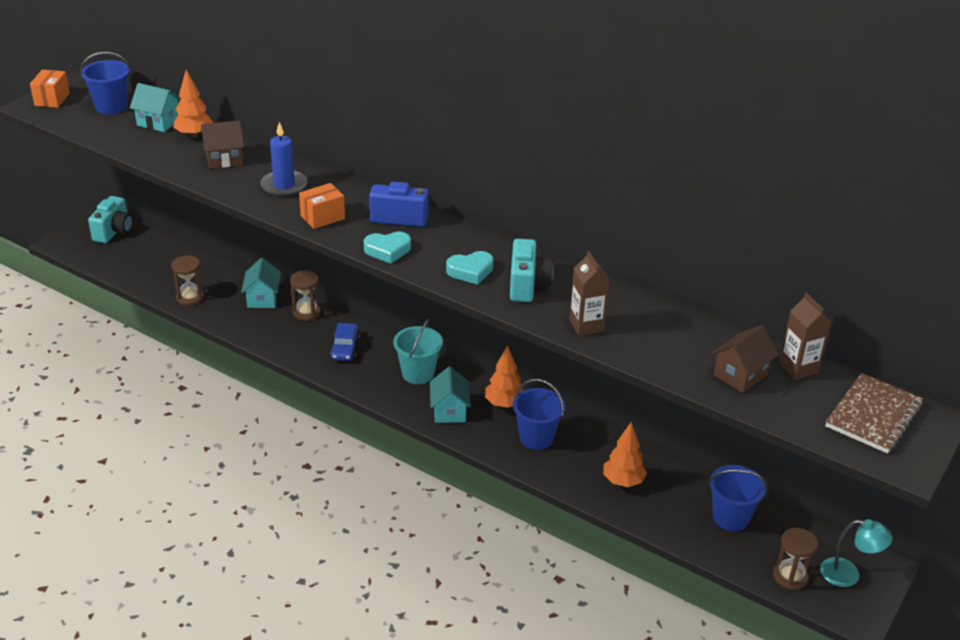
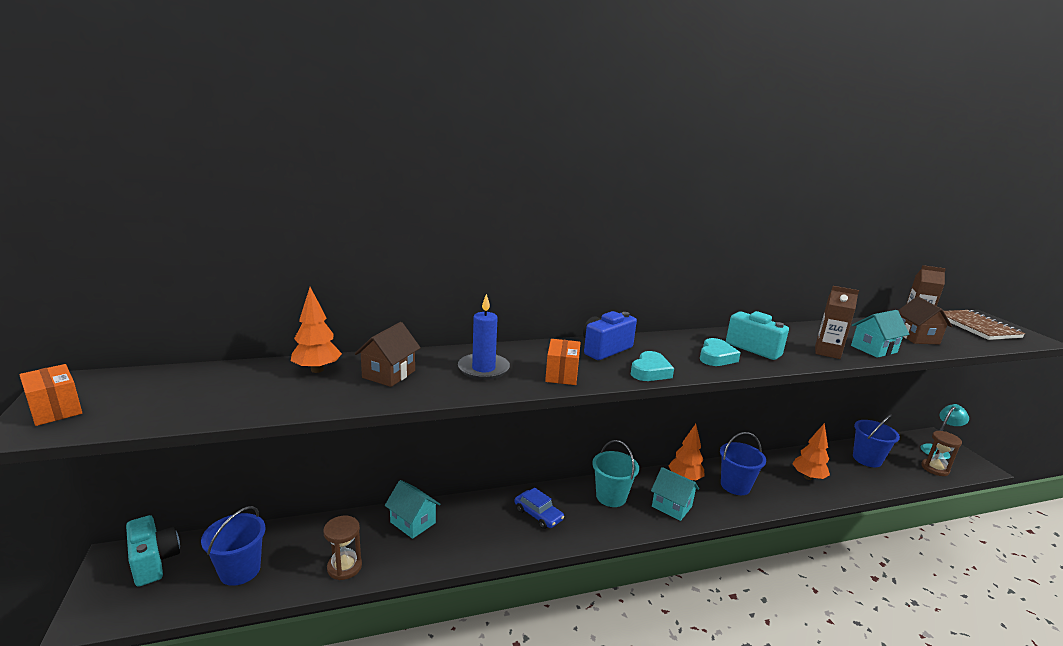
camera: 50 degrees left, 15 degrees down
(111, 107) = (164, 385): blue bucket -> blue bucket (240, 570)
(158, 122) = (254, 376): turquoise house -> turquoise house (874, 349)
(306, 312) = (466, 509): brown hourglass -> none

